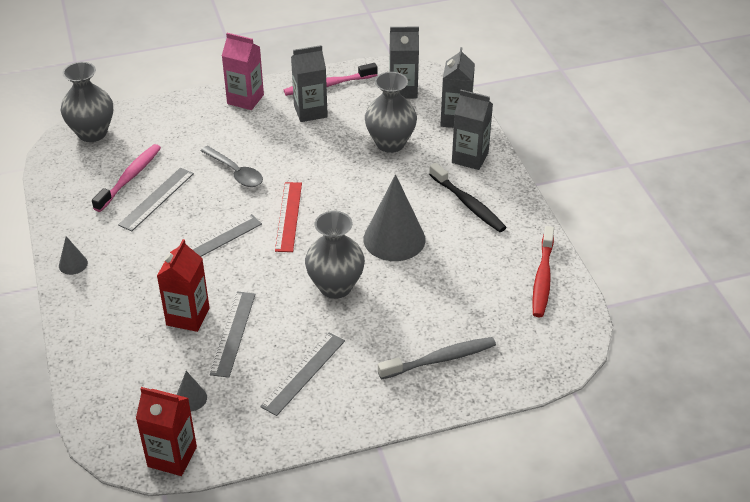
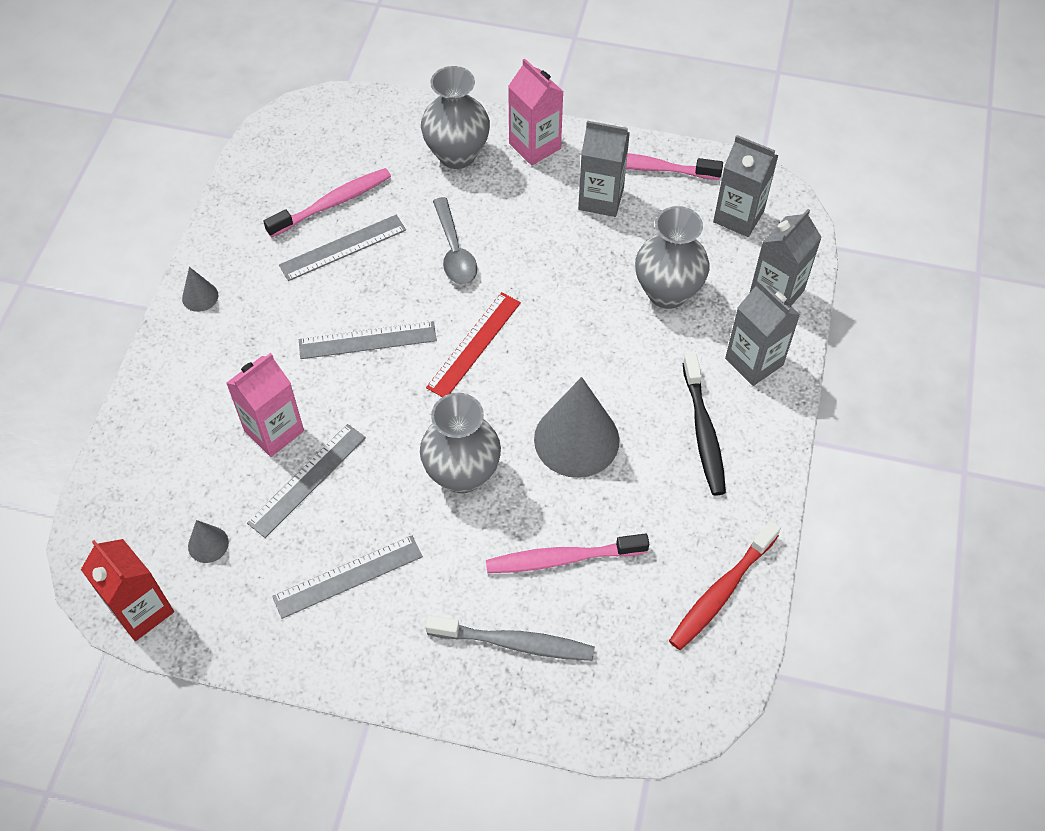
camera: 30 degrees right, 15 degrees up
(92, 133) = (331, 119): grey vase -> grey vase (457, 154)
(188, 316) = (274, 431): red carton -> pink carton
(434, 303) = (562, 558): none -> pink toothbrush

